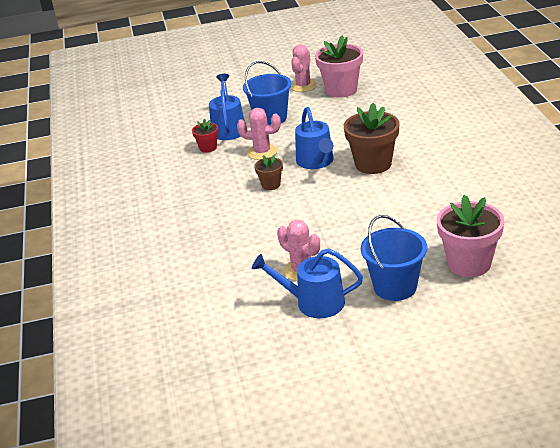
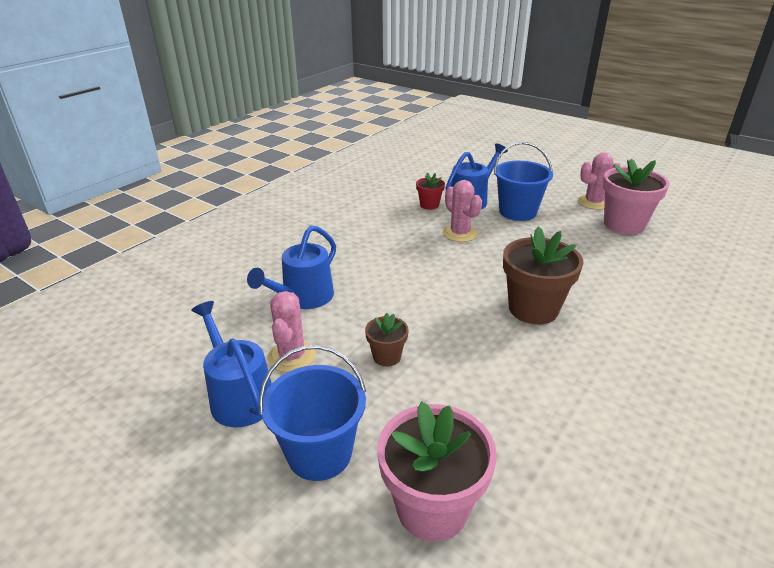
camera: 45 degrees right, 0 degrees up
(271, 185) = (415, 263): brown flower pot -> brown flower pot (387, 356)
(316, 162) = (487, 270): blue watering can -> blue watering can (303, 297)

